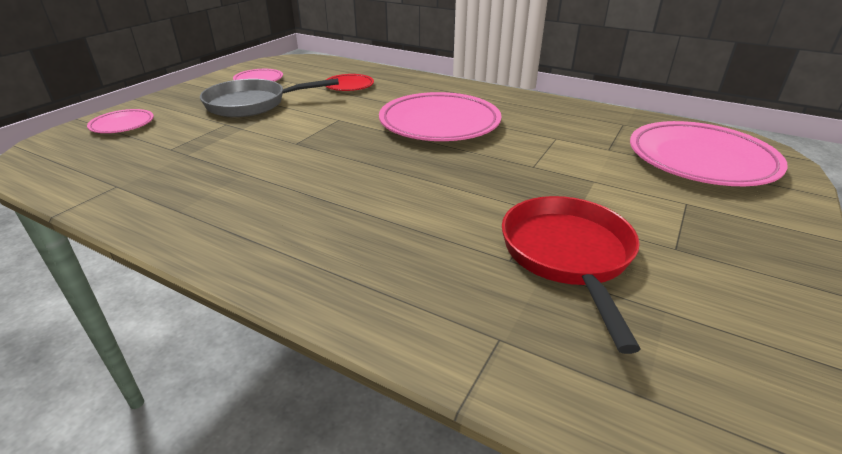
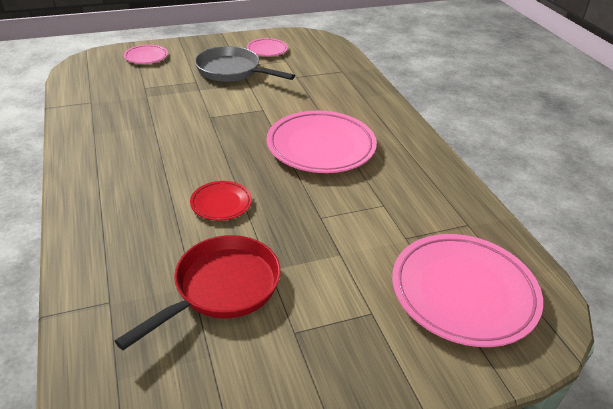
camera: 40 degrees right, 5 degrees up
(349, 86) = (317, 81): red plate -> red plate (221, 203)

